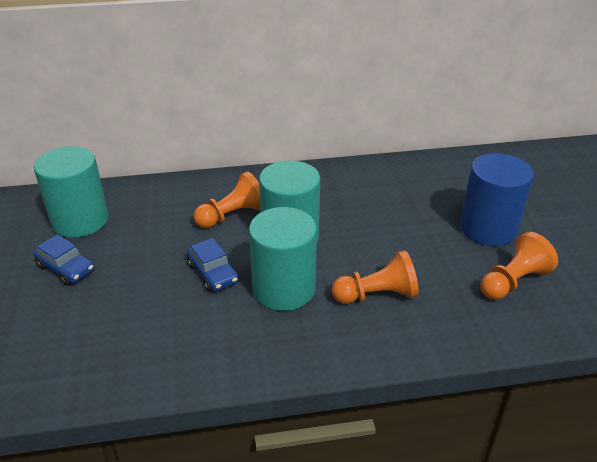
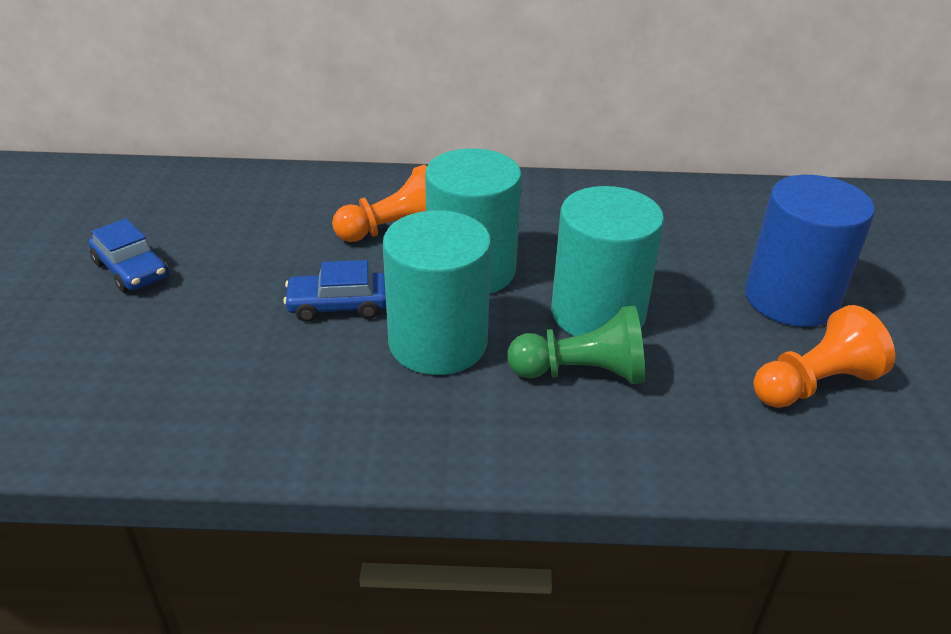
camera: 10 degrees right, 0 degrees up
(80, 220) = (175, 209): turquoise cylinder -> turquoise cylinder (598, 313)
(213, 273) = (338, 305): blue car -> blue car turned 105 degrees clockwise
(377, 295) = (581, 372): orange pawn -> green pawn

